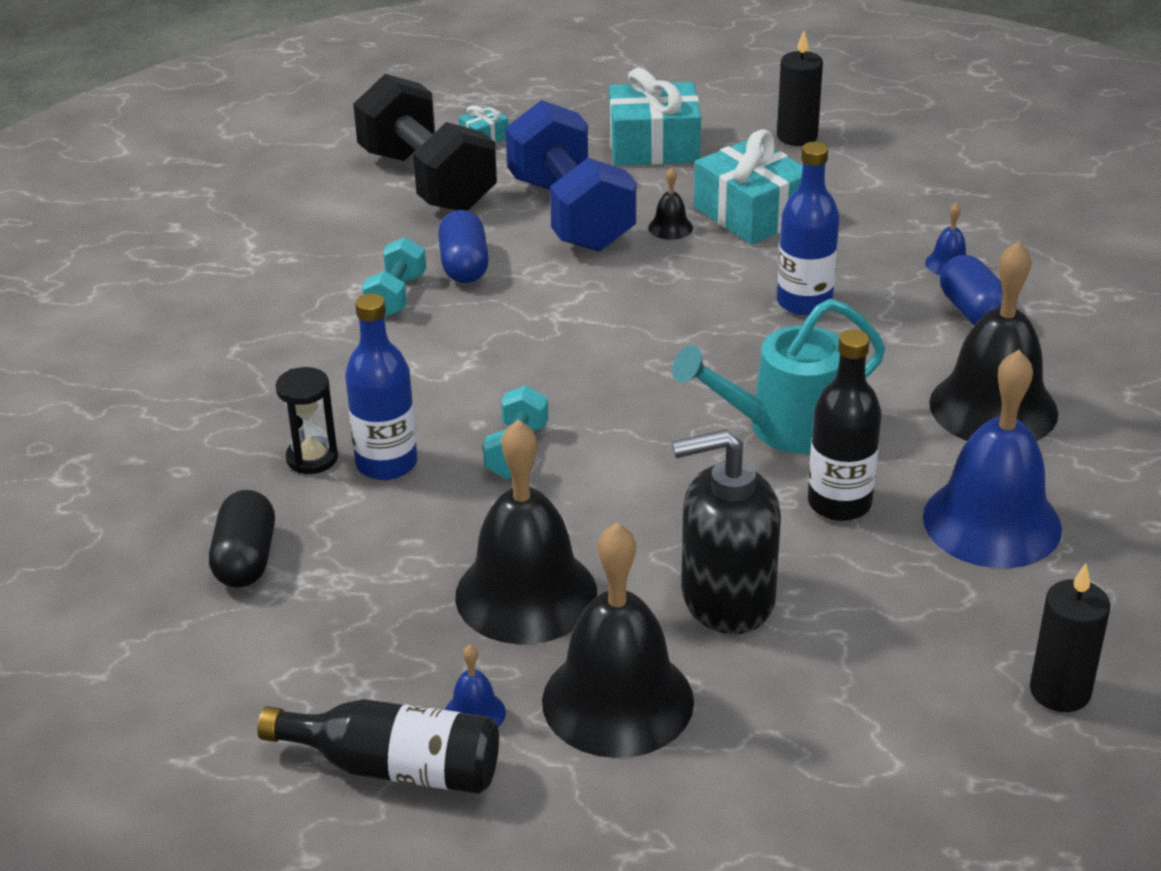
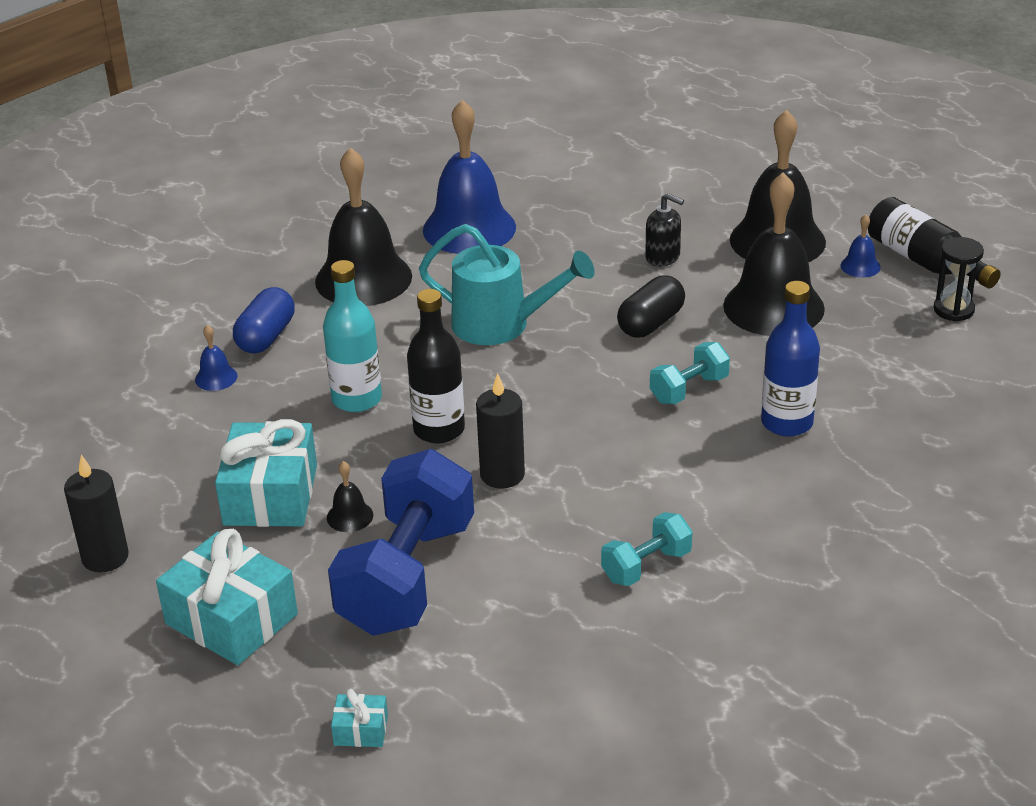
camera: 140 degrees left, 0 degrees up
(246, 559) = (936, 402): black capsule -> black capsule (651, 323)
(312, 458) = (837, 451): black hourglass -> black hourglass (953, 310)
(427, 181) = (482, 697): black dumbbell -> none
(464, 266) = (558, 568): blue capsule -> none
(726, 598) = (663, 257): black soap dispenser -> black soap dispenser, size x0.53
(804, 302) = (357, 399): blue bottle -> turquoise bottle
(839, 503) = (534, 272): black bottle -> black bottle (439, 429)
(1060, 691) = (557, 158): black candle -> black candle (502, 475)

